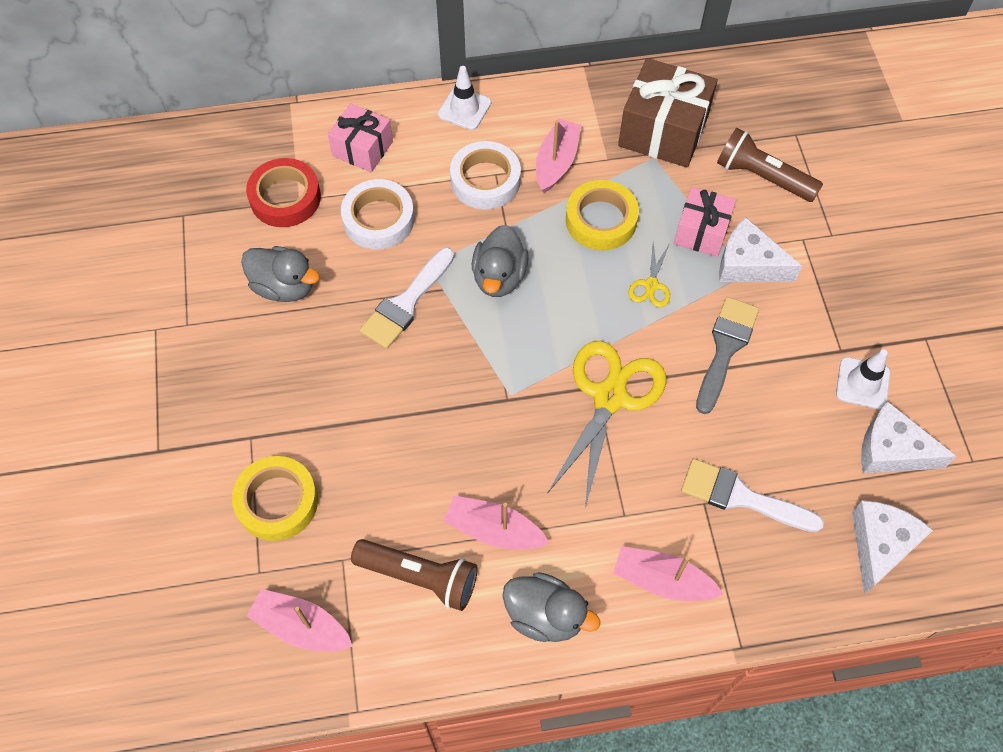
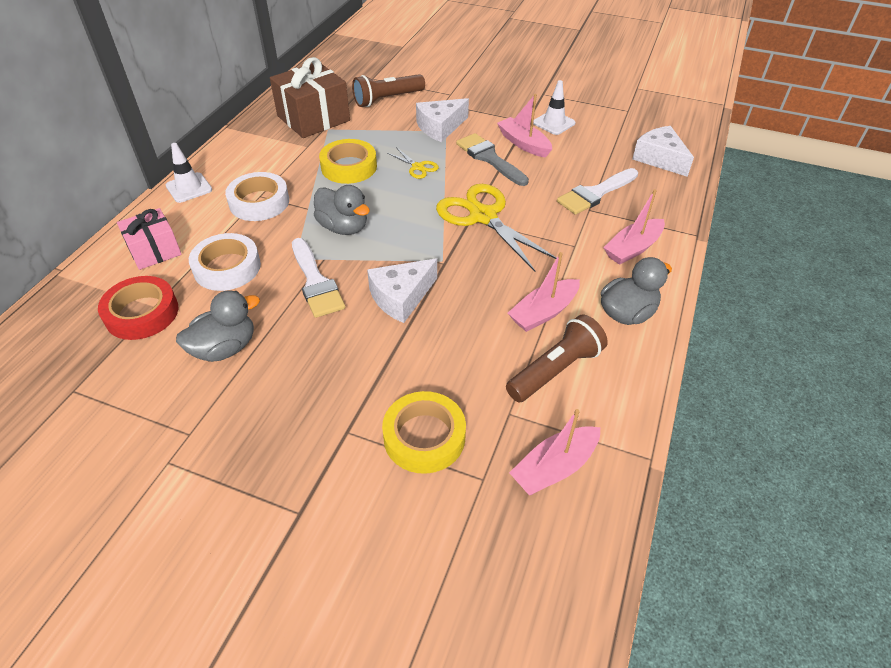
camera: 60 degrees left, 15 degrees down
(556, 162) = (284, 166): pink boat -> pink boat (524, 144)
(701, 232) = (400, 134): pink gift -> none
(891, 450) = (603, 131): white cheese -> white cheese (401, 297)

